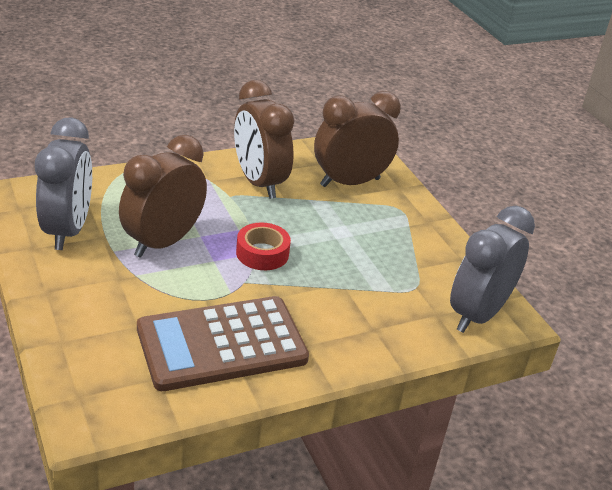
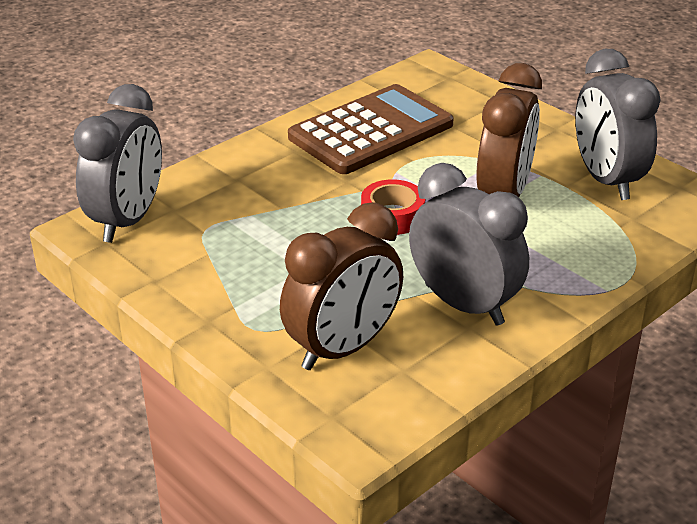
camera: 165 degrees right, 0 degrees up
(259, 182) = (464, 304): brown clock -> grey clock

